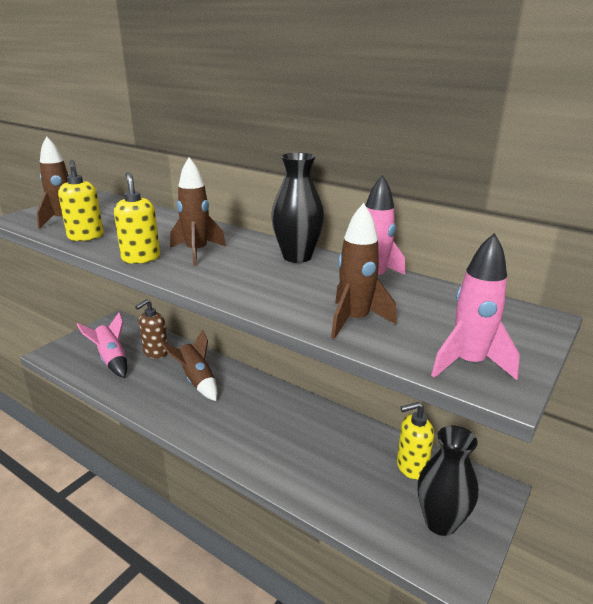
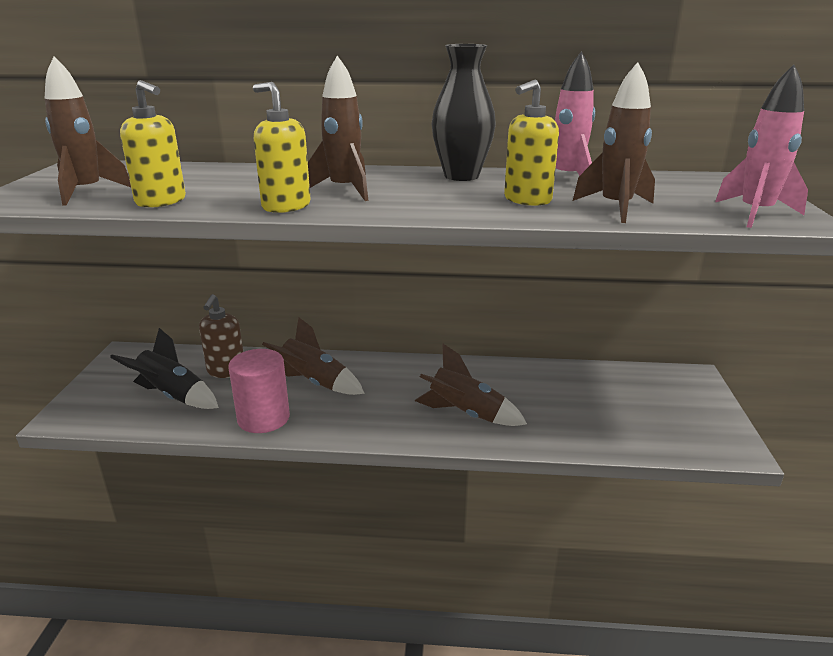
camera: 30 degrees left, 0 degrees up
(111, 360) = (173, 396): pink rocket -> black rocket
(143, 395) = (263, 418): none -> pink cylinder
(268, 445) = (465, 414): none -> brown rocket
(411, 467) = (614, 384): yellow soap dispenser -> yellow soap dispenser (527, 200)
(440, 522) = (682, 416): black vase -> none

